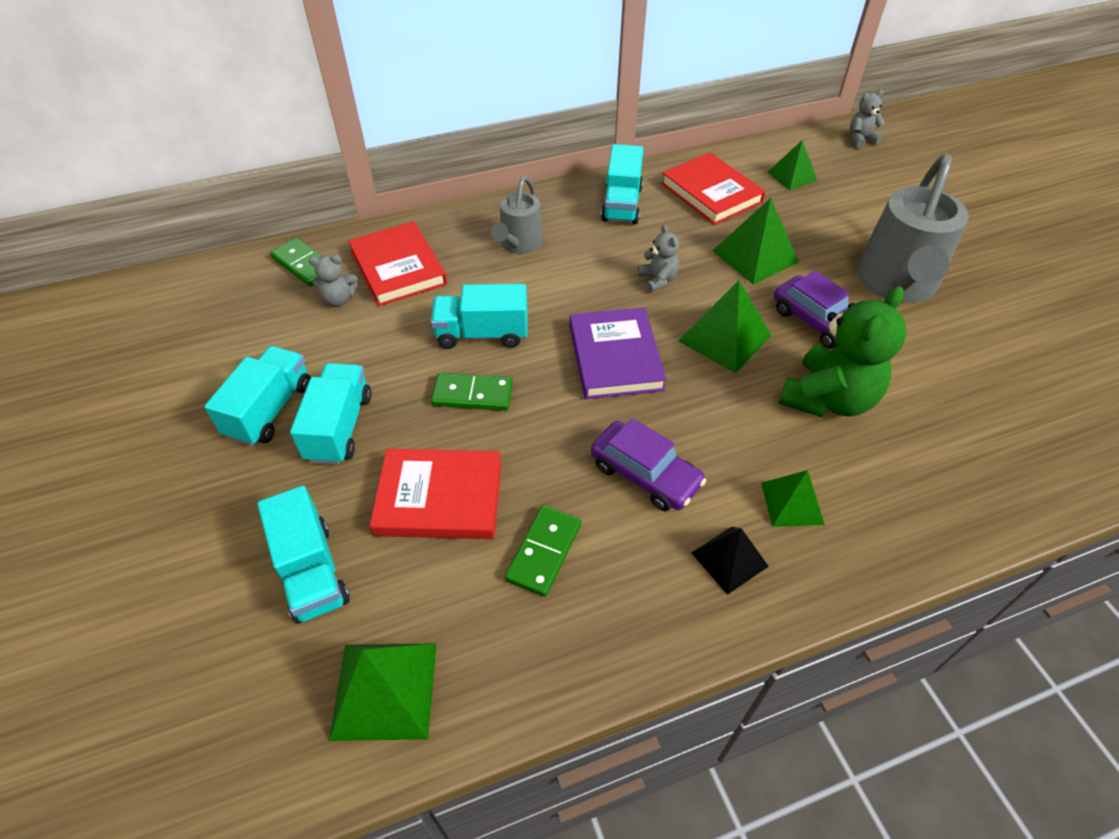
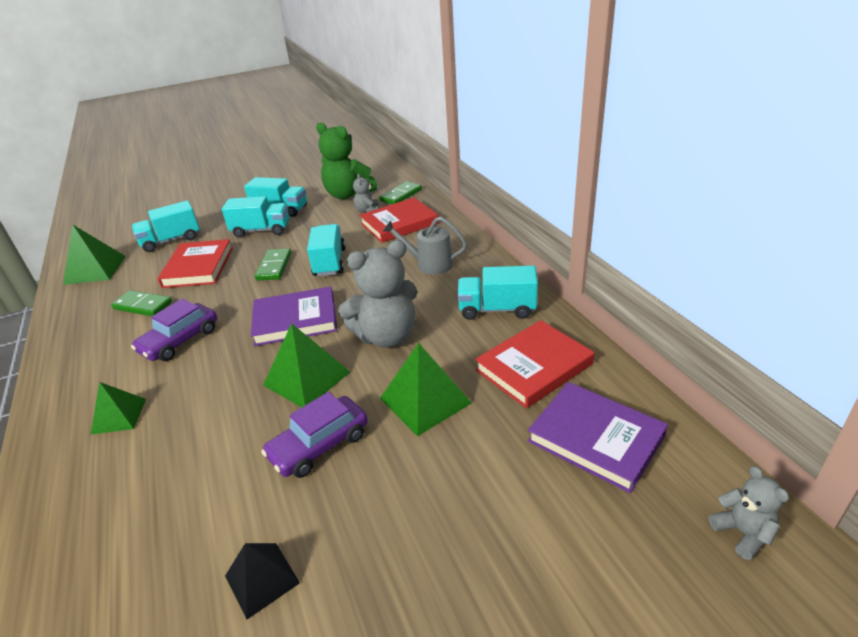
camera: 90 degrees right, 15 degrees down
(657, 280) = (387, 336): grey teddy bear -> grey teddy bear, size x2.06
(729, 559) = (92, 382): black pyramid -> black pyramid (262, 579)
(792, 176) = (596, 438): green pyramid -> purple book
(828, 399) = (215, 446): green teddy bear -> green teddy bear (348, 195)
(896, 284) = (378, 530): grey watering can -> none

